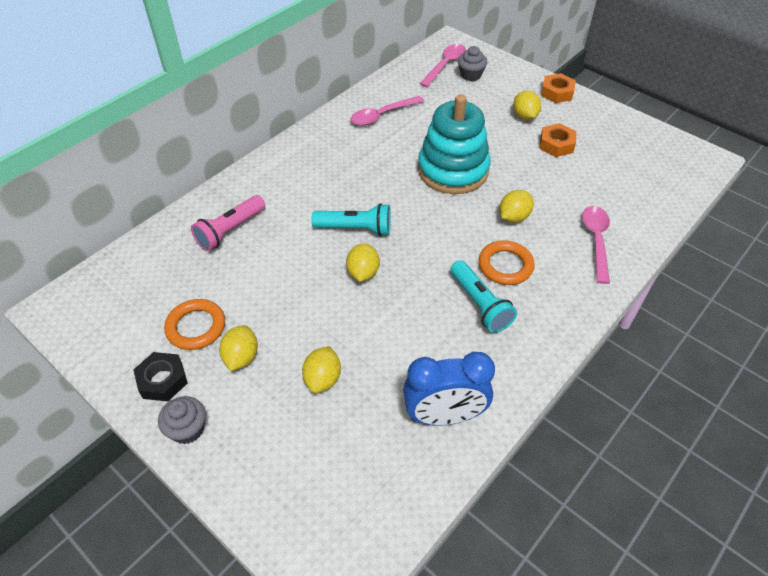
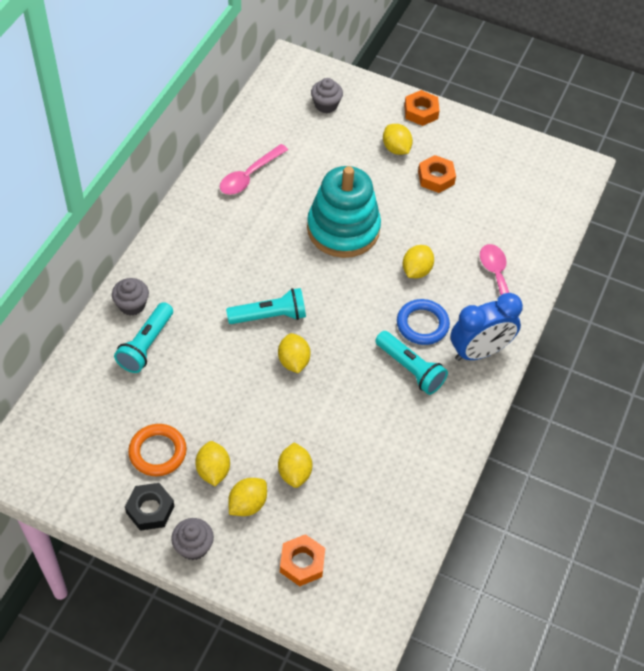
camera: 20 degrees left, 5 degrees up
(230, 230) = (146, 345): pink flashlight -> turquoise flashlight
(233, 195) = (132, 305): none -> grey cupcake
(261, 399) = (247, 504): none -> yellow lemon
(293, 477) = (302, 563): none -> orange nut
(444, 416) = (410, 479): blue clock -> blue clock (479, 351)
(445, 65) = (295, 96): pink spoon -> none
(505, 265) = (422, 324): orange ring -> blue ring

